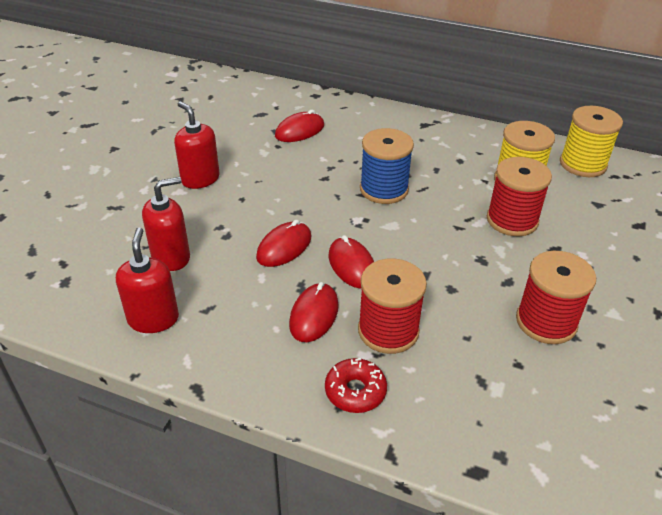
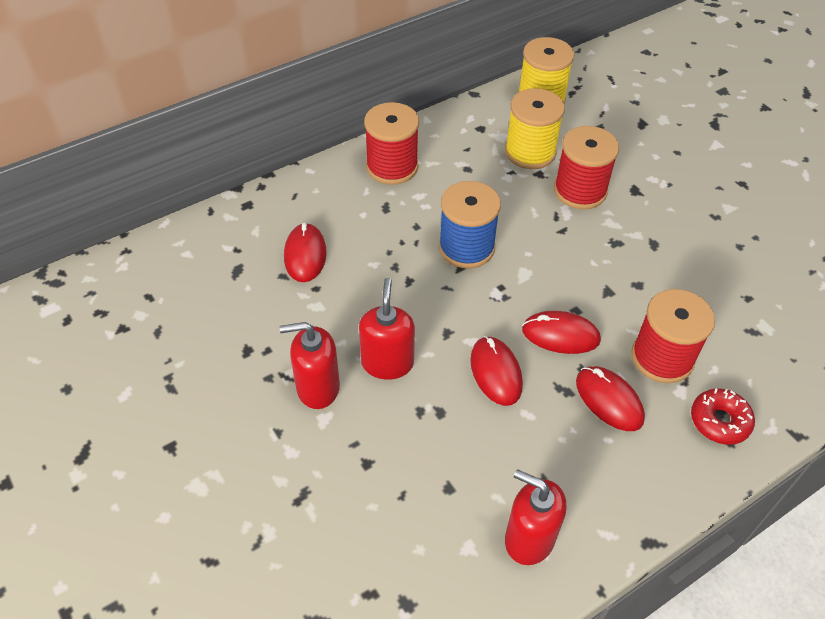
camera: 55 degrees left, 10 degrees up
(171, 257) = (440, 478): red soap dispenser -> red soap dispenser (387, 363)
(546, 322) = (714, 251): red spool -> red spool (392, 167)

